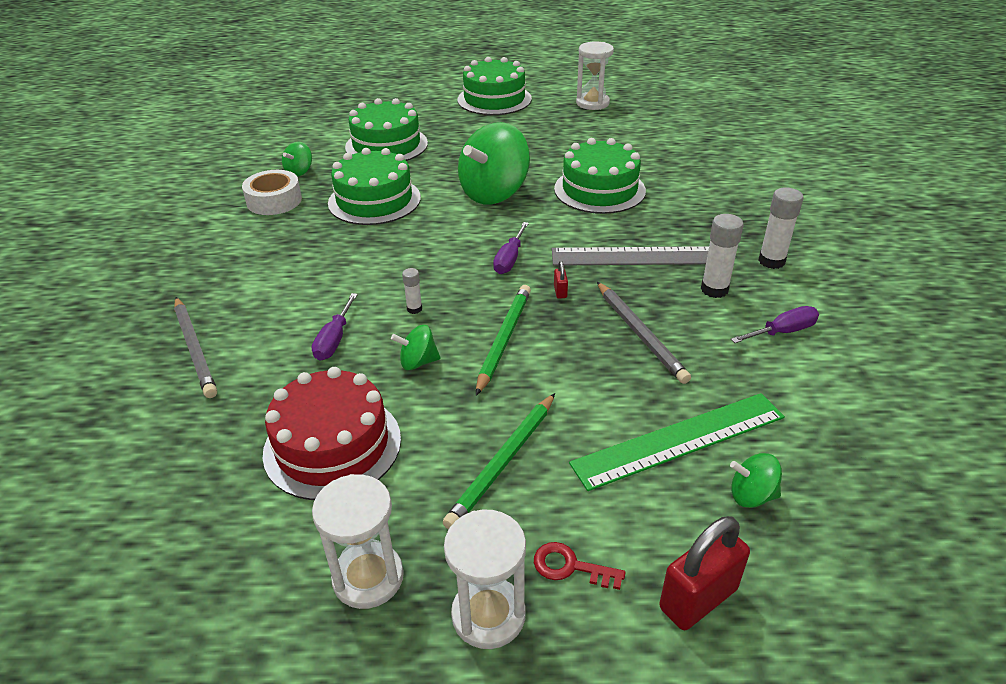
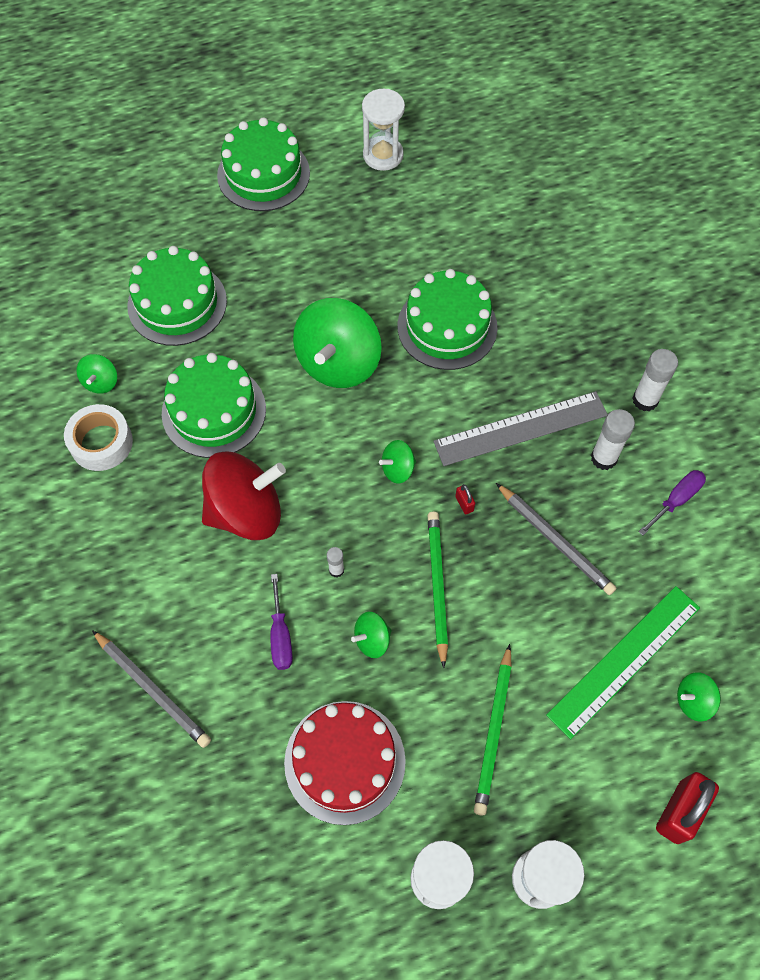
camera: 20 degrees left, 25 degrees up
(360, 258) = (246, 512): none -> red spinning top
(509, 259) = (398, 469): purple screwdriver -> green spinning top
(570, 566) = (581, 816): red key -> none

